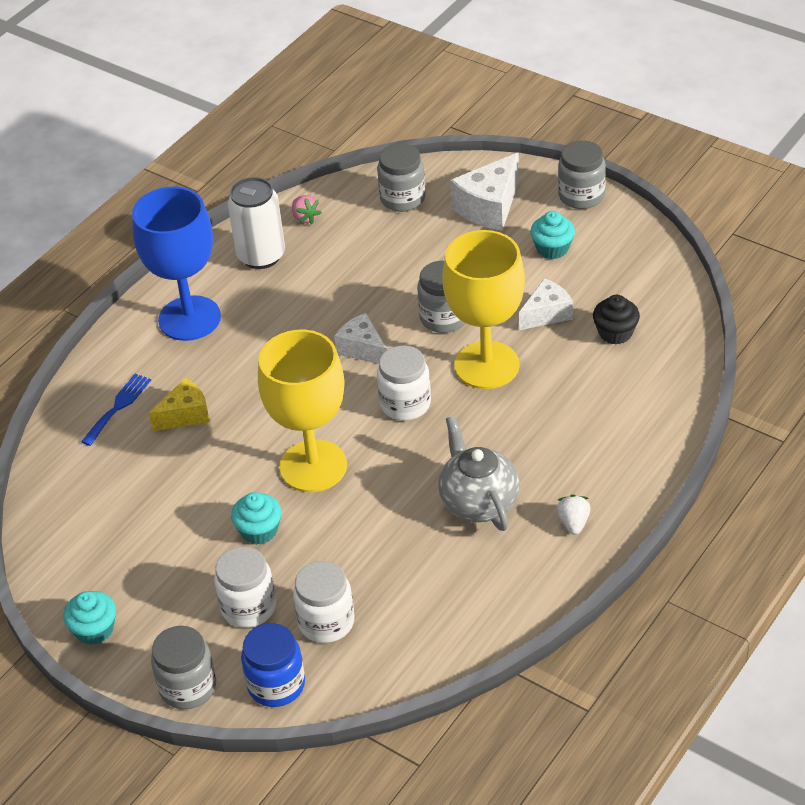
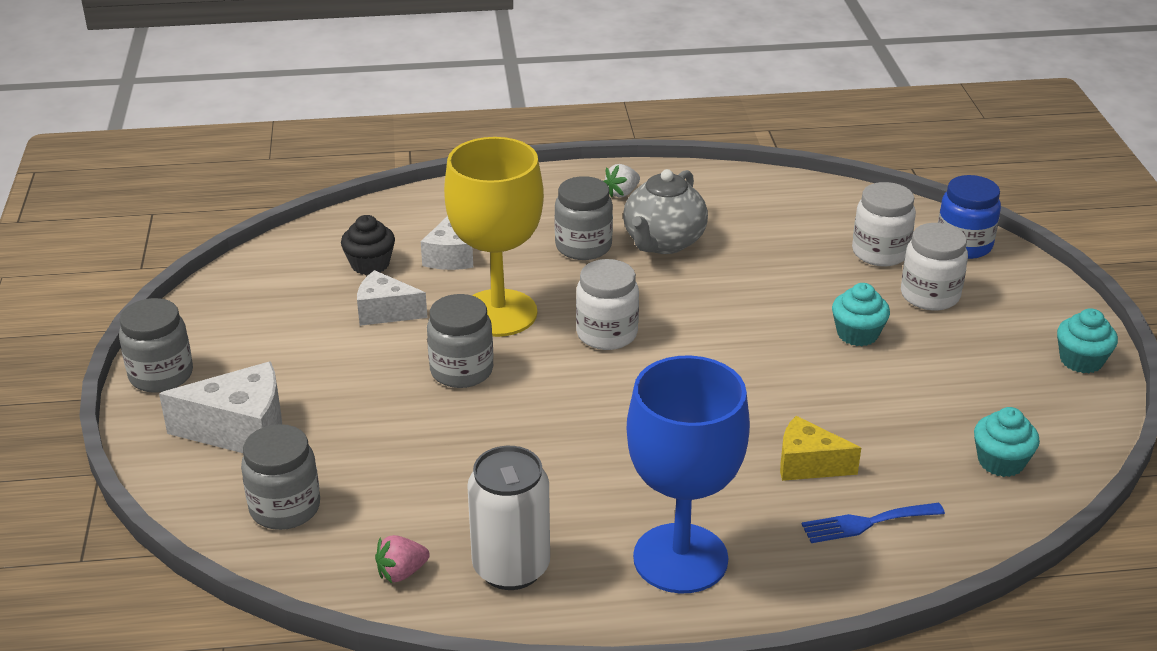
camera: 135 degrees left, 10 degrees down
(188, 687) = (1035, 282): grey jar -> grey jar (583, 246)
(305, 218) = (401, 572): pink strawberry -> pink strawberry turned 135 degrees counterclockwise
(313, 466) = (750, 345): yellow goblet -> none
(362, 349) = (569, 399): white cheese -> white cheese (450, 256)
(552, 248) = (276, 353): turquoise cupcake -> turquoise cupcake (1001, 462)

